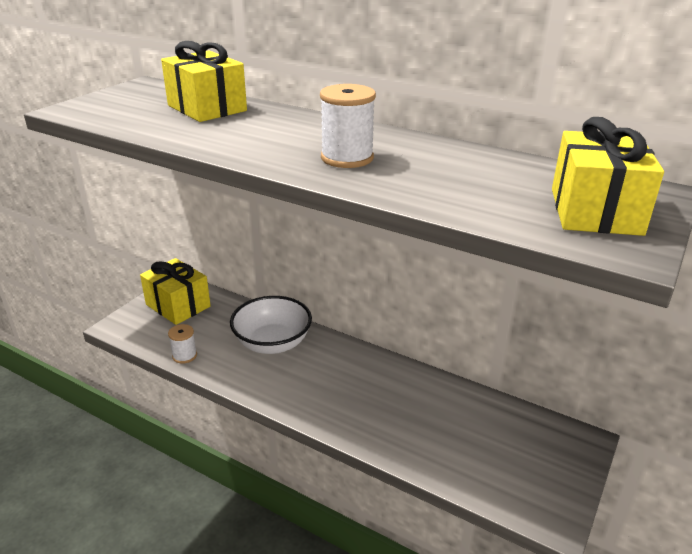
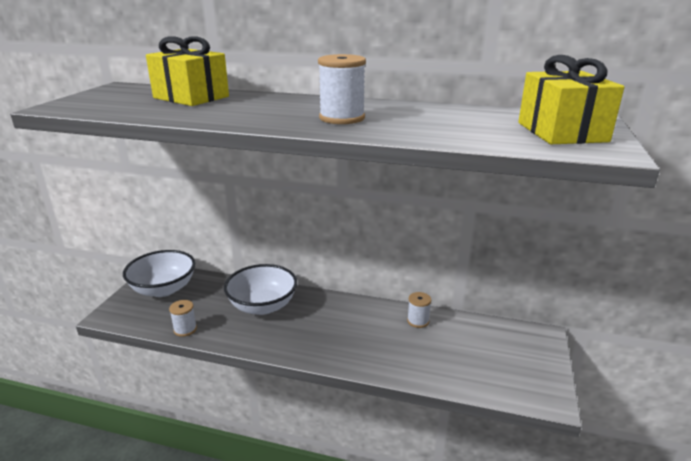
camera: 15 degrees left, 5 degrees down
(178, 305) = (164, 289): yellow gift -> white bowl
(438, 393) = (418, 321): none -> white spool

